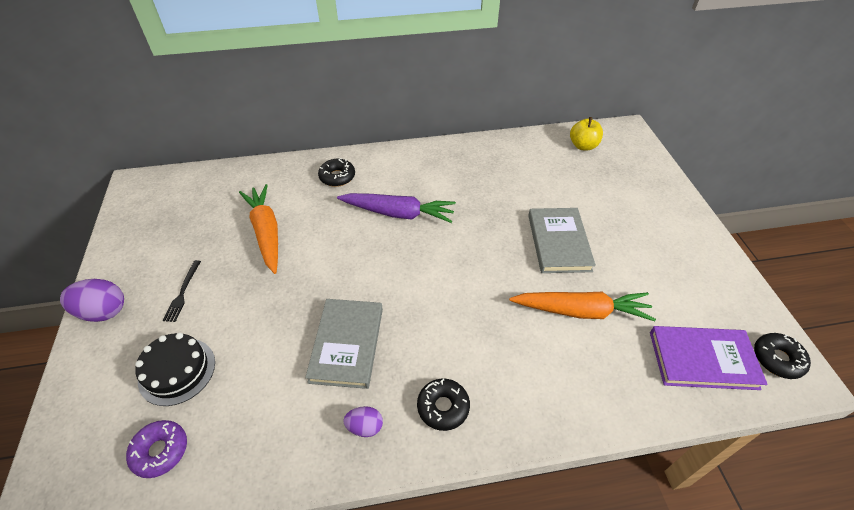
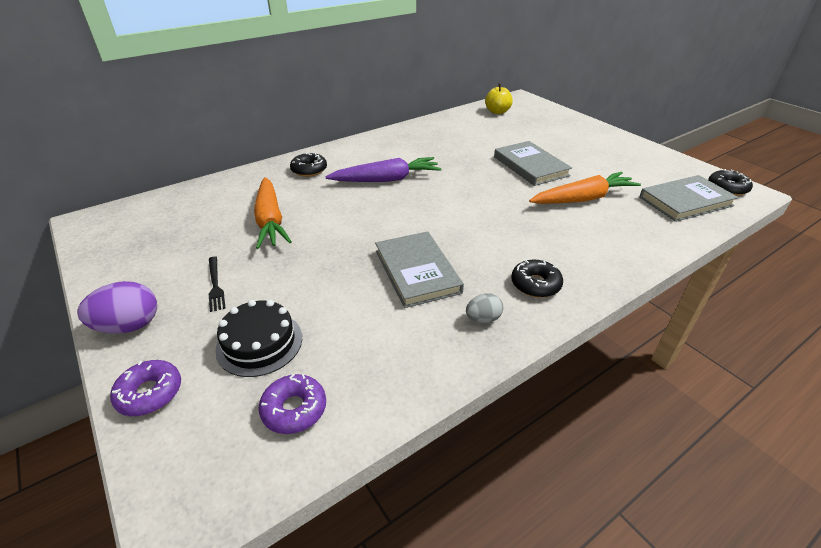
camera: 25 degrees left, 10 degrees down
(80, 386) = (150, 393): none -> purple donut
(266, 232) = (270, 220): orange carrot -> orange carrot turned 150 degrees counterclockwise
(365, 427) = (483, 319): purple egg -> grey egg
(702, 360) = (685, 201): purple book -> grey book

